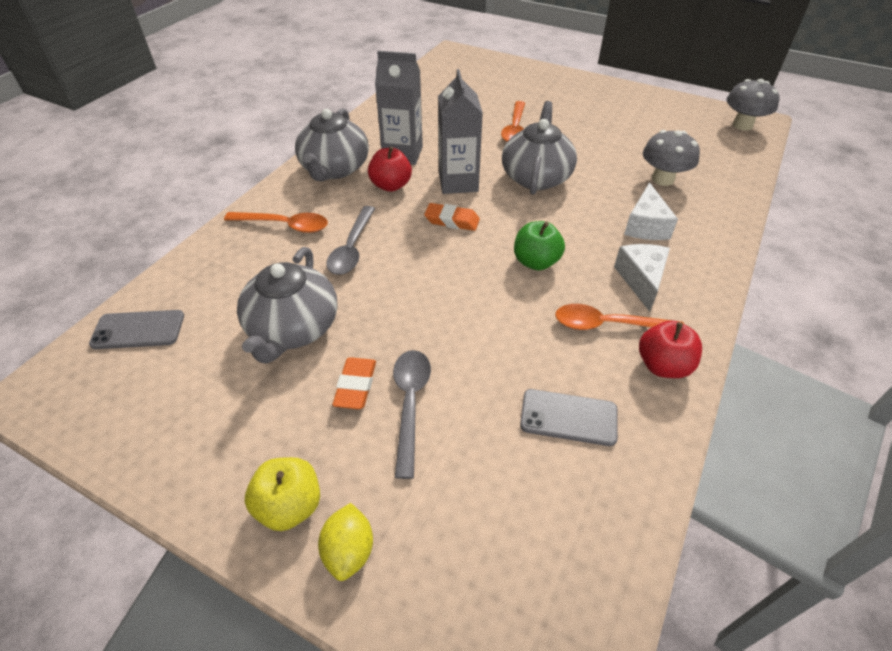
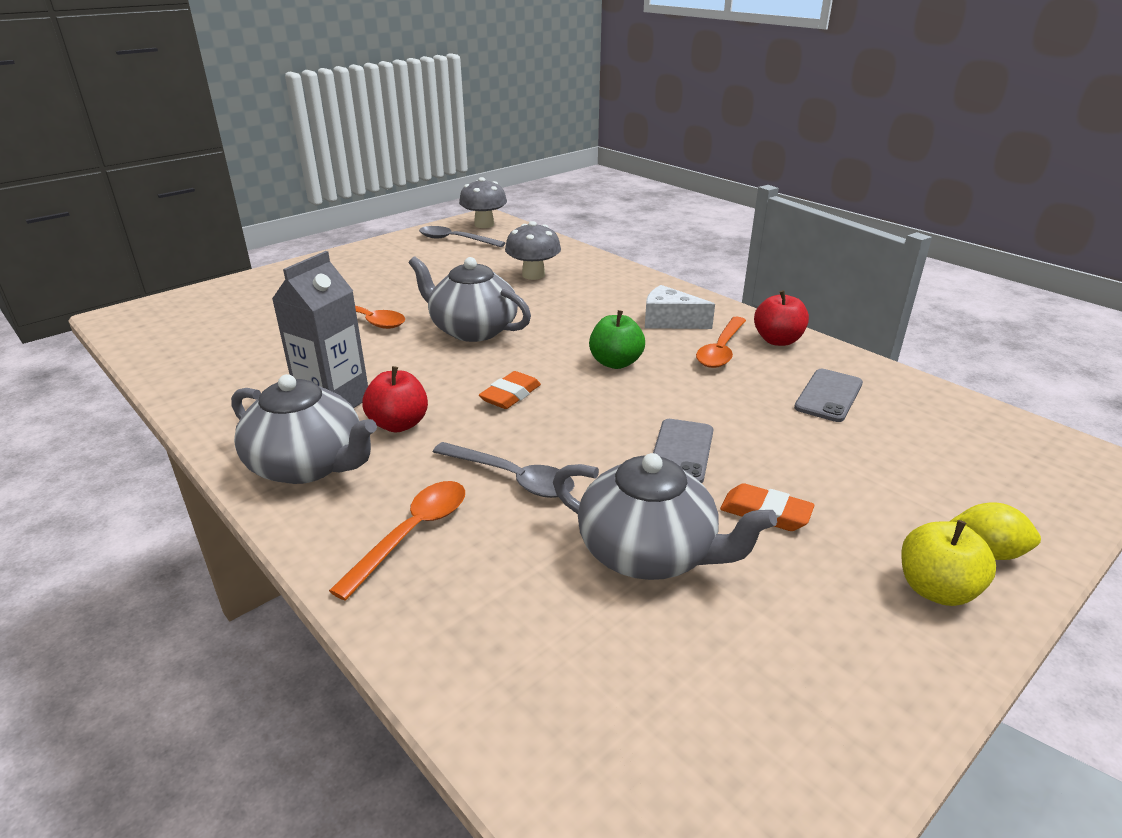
camera: 70 degrees left, 15 degrees down
(138, 330) = (580, 742): grey phone -> grey phone (681, 451)
(410, 404) = (798, 479): grey spoon -> grey spoon (455, 240)
(458, 182) = (438, 376): grey carton -> none
(645, 226) = (596, 300): white cheese -> none

